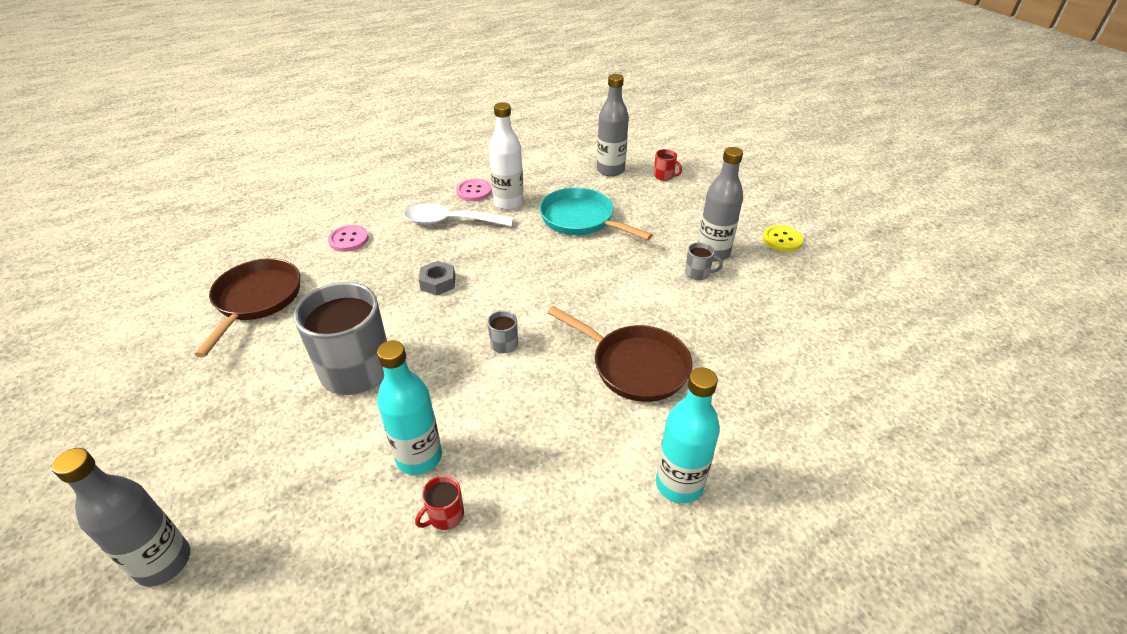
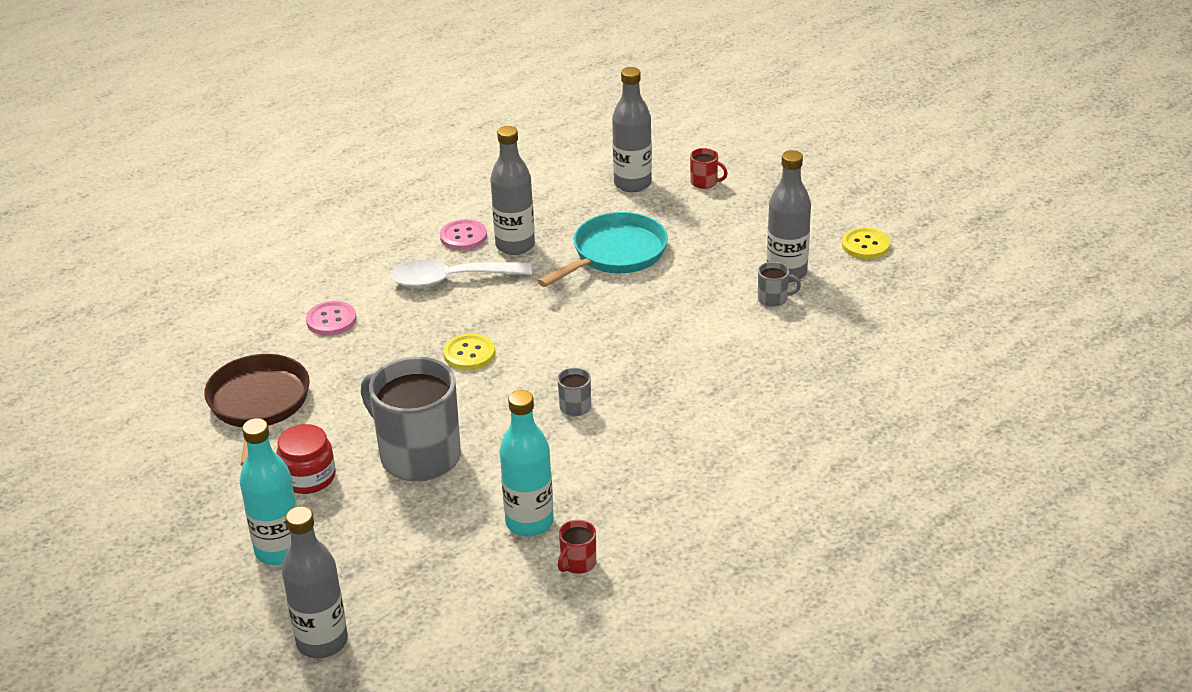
camera: 10 degrees left, 5 degrees down
(256, 373) = (308, 477): none -> red jar
(438, 283) = (469, 354): grey nut -> yellow button
(508, 203) = (515, 245): white bottle -> grey bottle
(581, 219) = (615, 254): turquoise pan -> turquoise pan turned 105 degrees clockwise
(634, 366) = (726, 406): brown pan -> none
(679, 484) = (797, 502): turquoise bottle -> turquoise bottle (279, 551)

